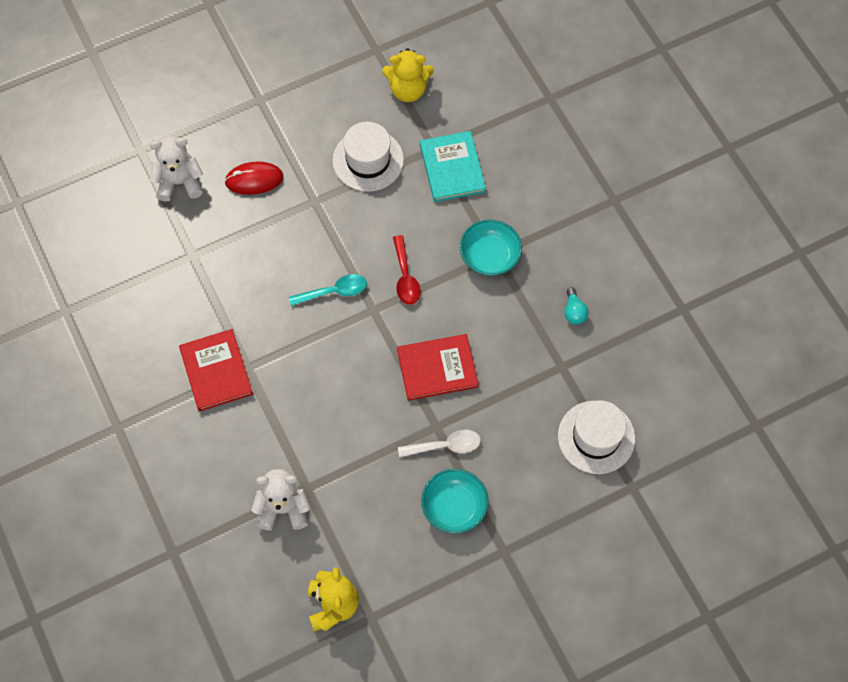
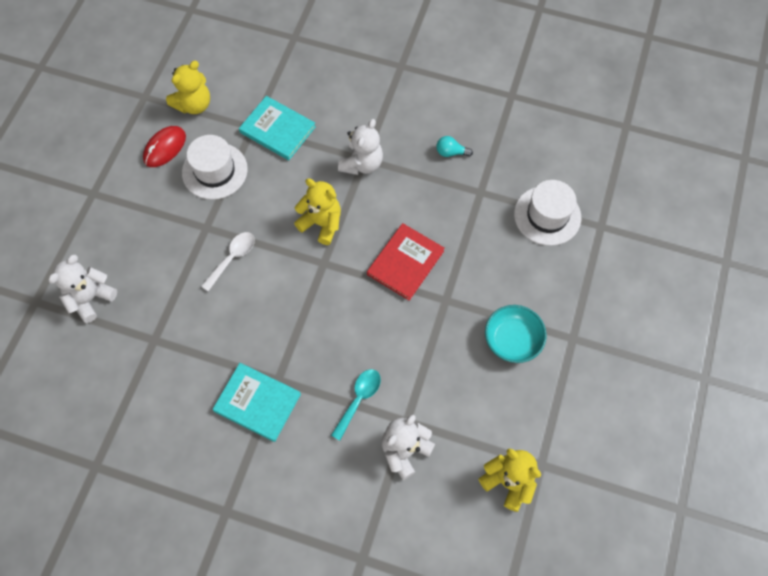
camera: 45 degrees left, 0 degrees up
(216, 371) = (257, 403): red book -> turquoise book
(254, 180) = (146, 250): red mouse -> red mouse (165, 148)
(334, 291) = (283, 274): turquoise spoon -> turquoise spoon (359, 399)
(405, 277) = (321, 223): red spoon -> yellow teddy bear
(445, 446) = (464, 306): white spoon -> white spoon (232, 258)
(490, 256) = (362, 164): turquoise bowl -> white teddy bear
(574, 312) = (451, 152): turquoise light bulb -> turquoise light bulb turned 150 degrees clockwise

